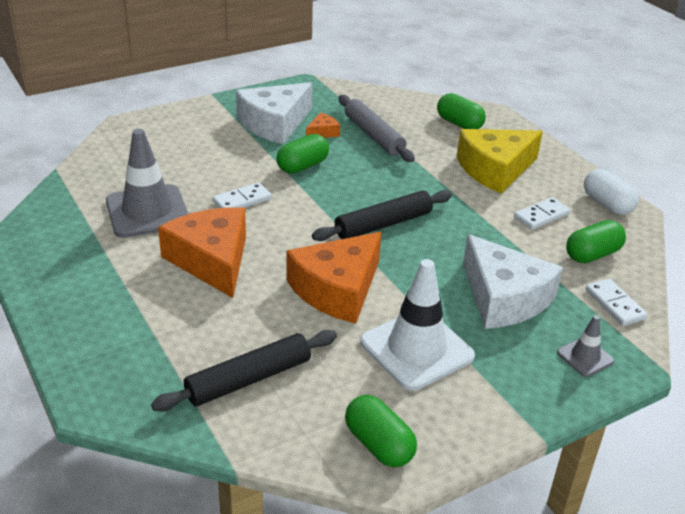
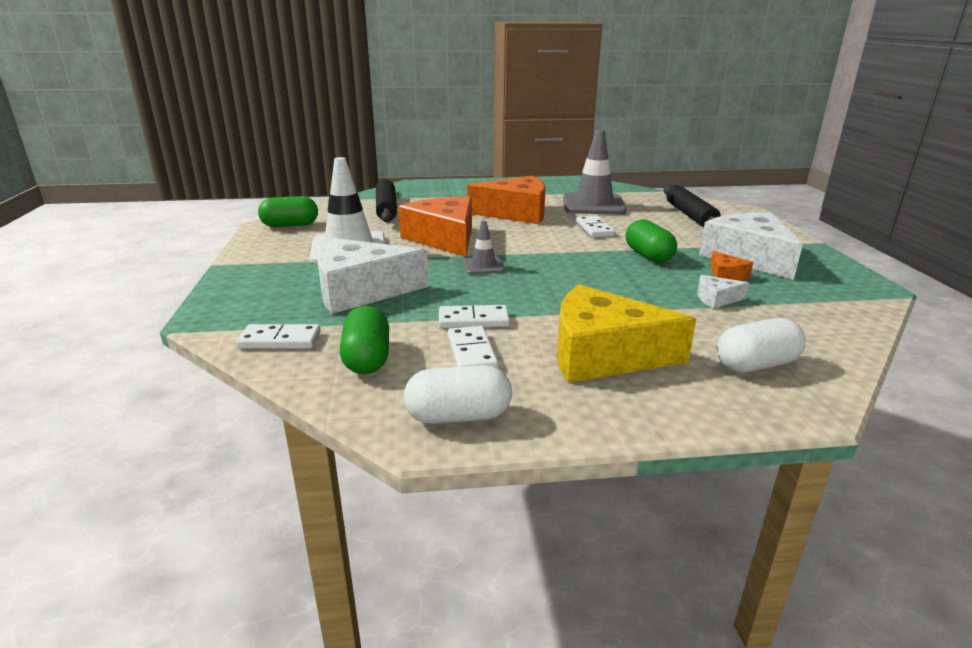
camera: 115 degrees right, 10 degrees down
(374, 135) = (716, 299): grey rolling pin -> white cheese
(383, 224) = (520, 268): black rolling pin -> black rolling pin (690, 215)
(459, 124) = (756, 365): green capsule -> white capsule
(495, 169) = (603, 354): yellow cheese -> yellow cheese turned 75 degrees counterclockwise
(499, 225) = (473, 320): none -> white domino
(585, 357) = (247, 301): grey traffic cone -> grey traffic cone (483, 266)

